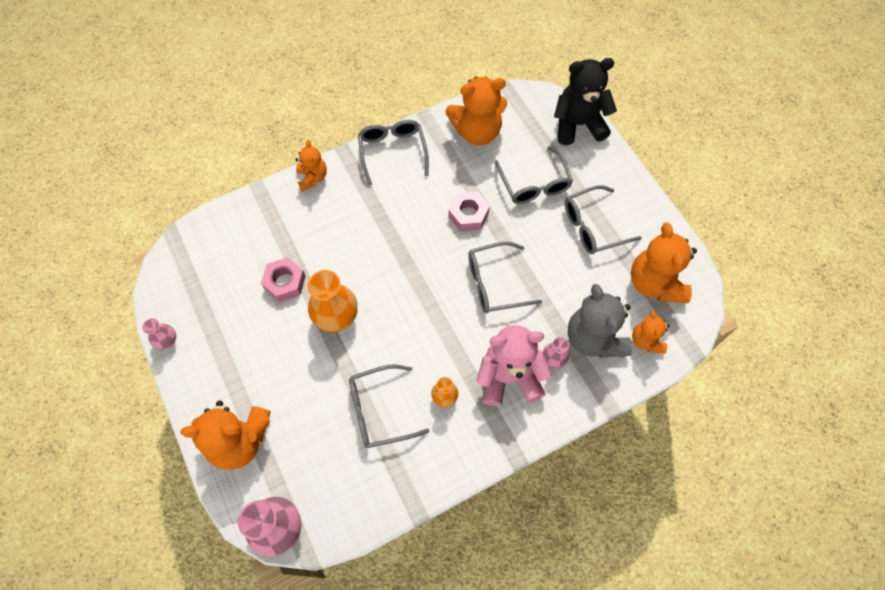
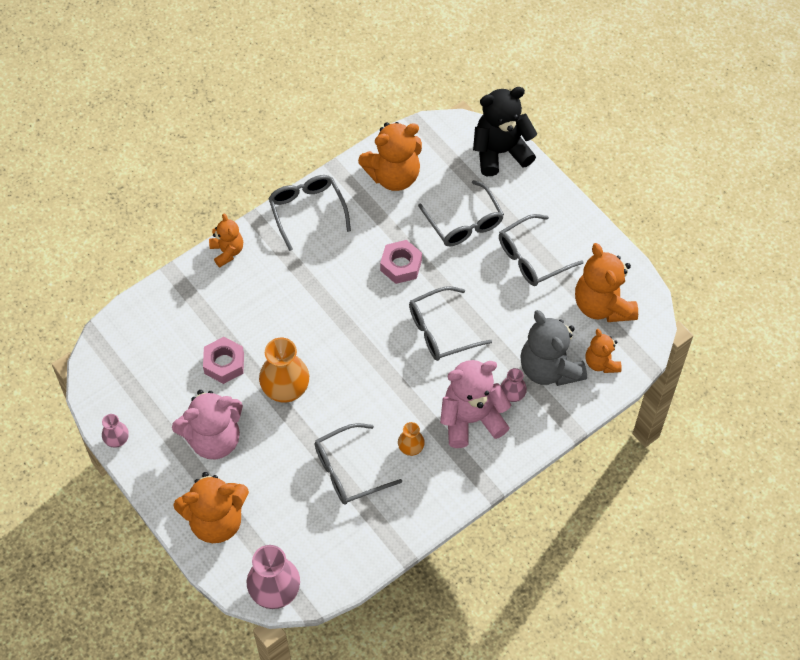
camera: 10 degrees left, 5 degrees down
(257, 355) = (214, 439): none -> pink teddy bear

